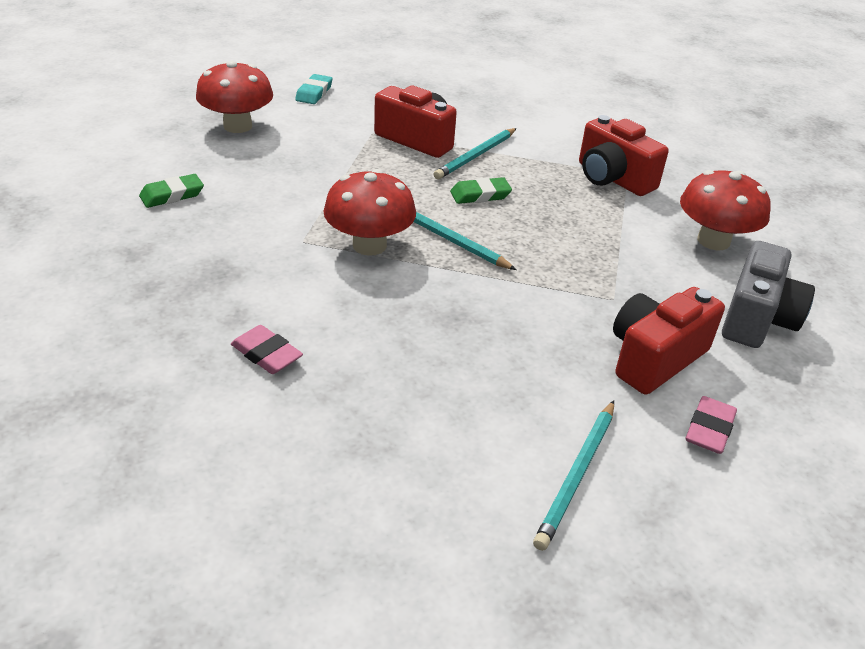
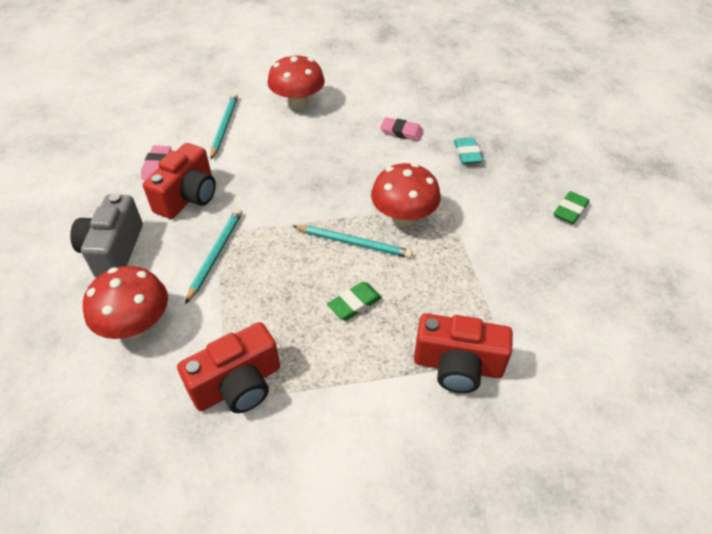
camera: 160 degrees right, 10 degrees up
(238, 126) = (625, 310): red mushroom -> red mushroom (298, 103)
(314, 93) = (628, 410): turquoise eraser -> turquoise eraser (467, 153)
(476, 156) = (386, 363): turquoise pencil -> turquoise pencil (215, 254)
(612, 178) = (238, 385): red camera -> red camera turned 120 degrees clockwise

